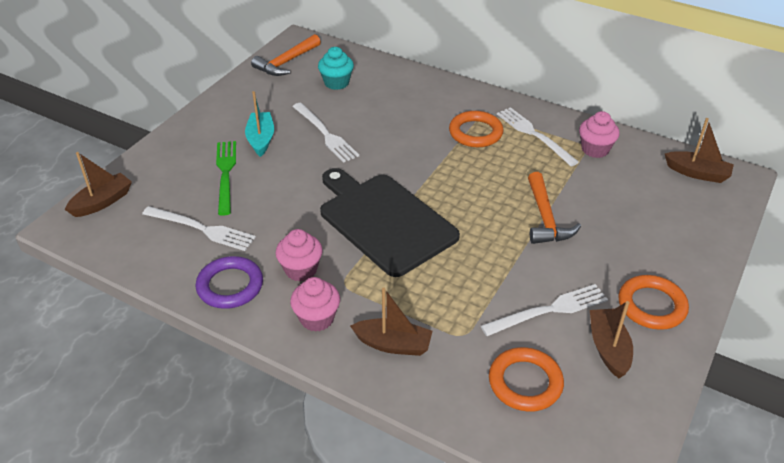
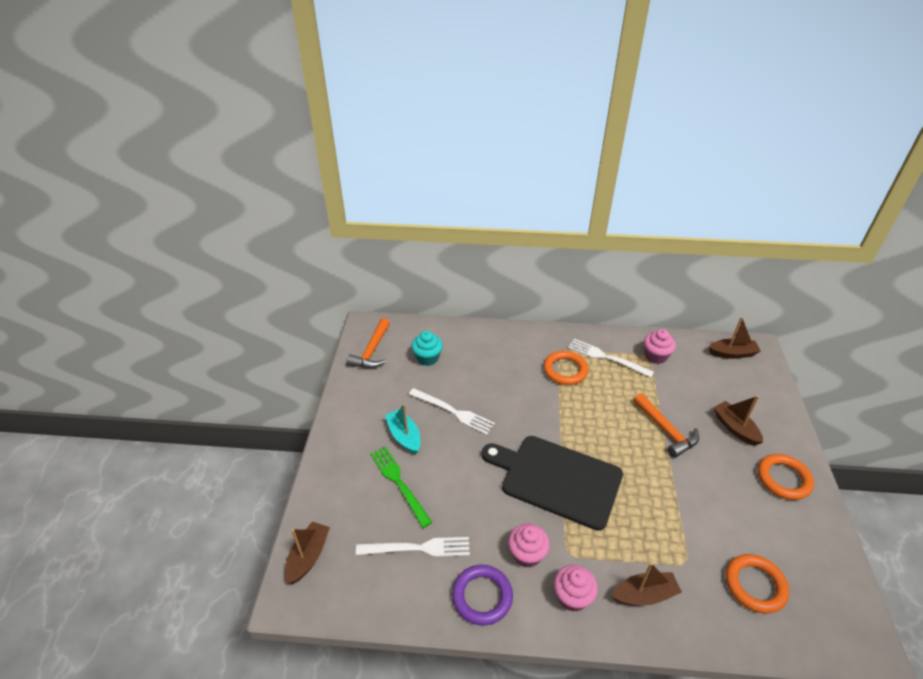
camera: 25 degrees left, 0 degrees up
(549, 310) = (725, 512): white fork -> none
(608, 348) = (784, 528): brown boat -> brown boat (735, 428)

